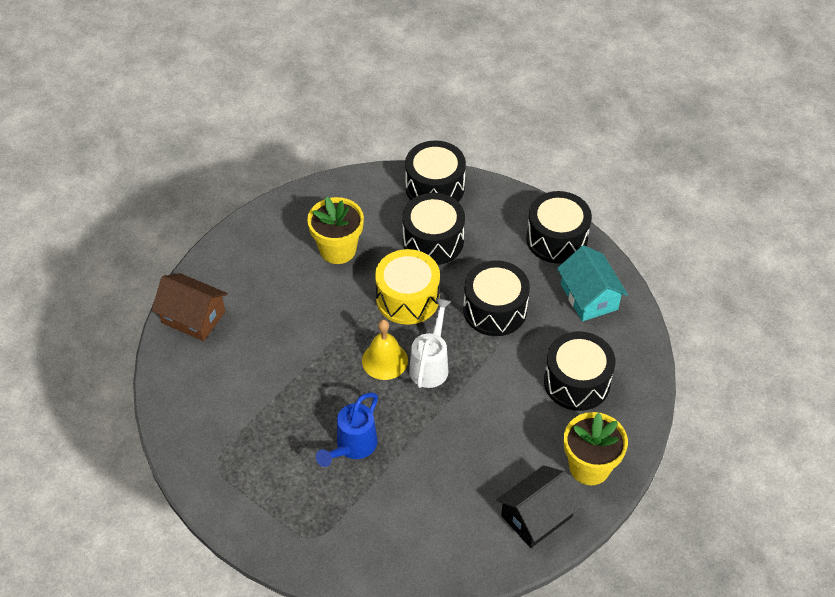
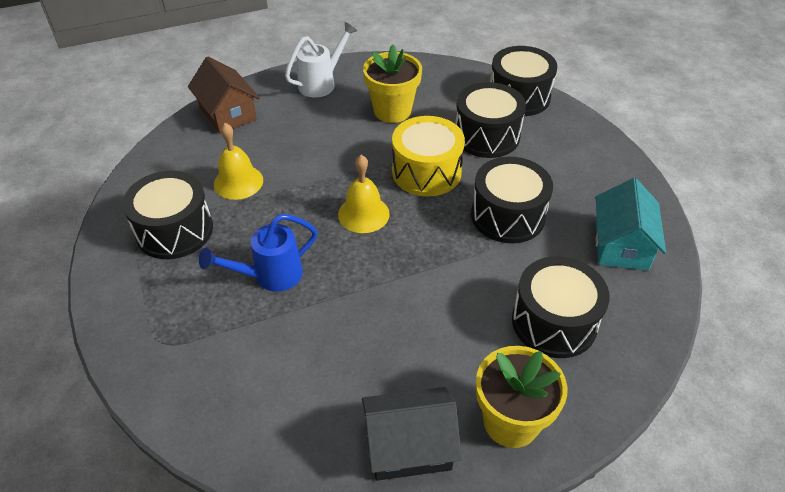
camera: 30 degrees right, 5 degrees down
(260, 380) = (238, 182): none -> yellow bell
(431, 364) = (406, 236): white watering can -> white watering can (322, 83)
(556, 239) = (617, 180): black drum -> black drum (175, 230)

